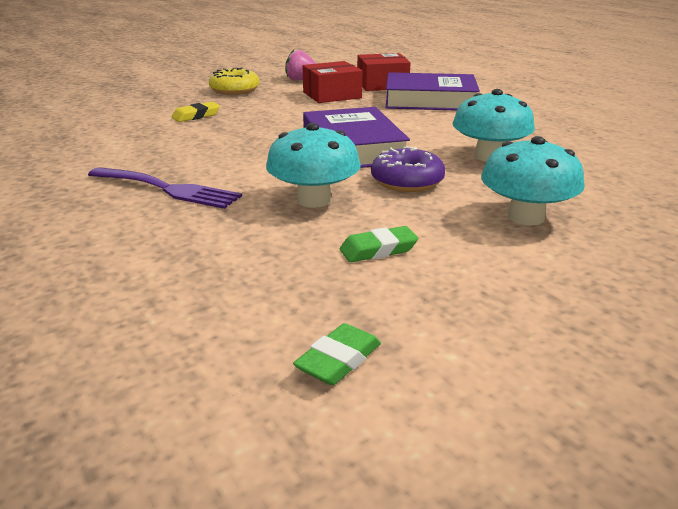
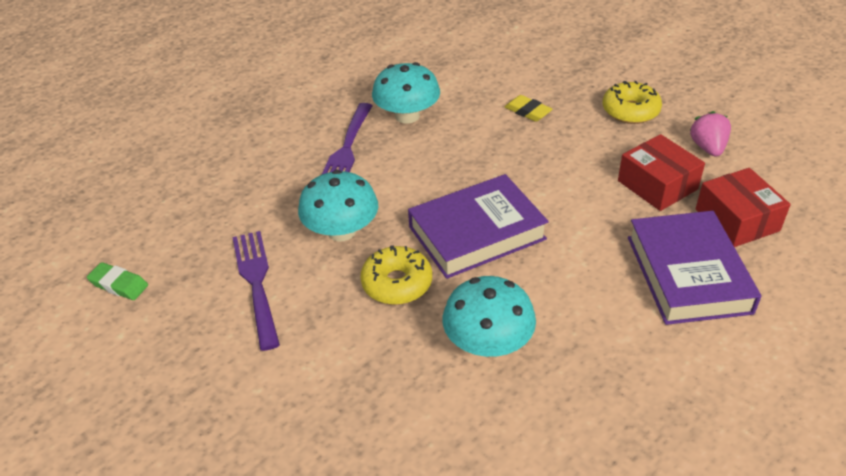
camera: 80 degrees right, 15 degrees up
(378, 250) = (256, 282): green eraser -> purple fork
(407, 181) = (397, 283): purple donut -> yellow donut
(526, 217) = (331, 374): turquoise mushroom -> turquoise mushroom (407, 116)

